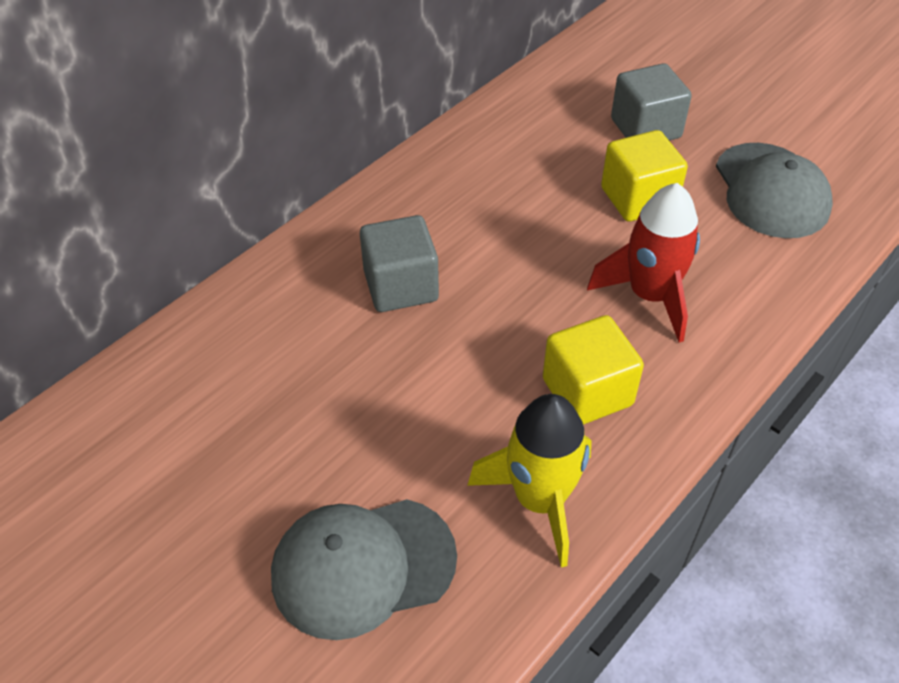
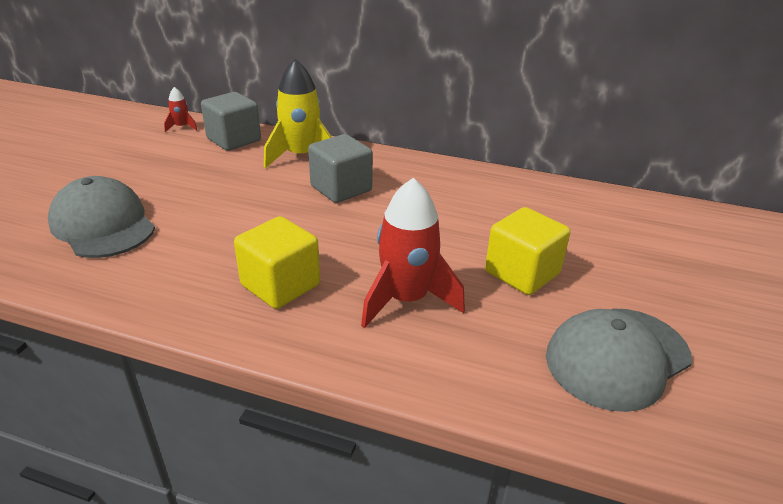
camera: 65 degrees right, 15 degrees down
(78, 433) = (182, 127): none -> red rocket
(540, 500) = (168, 282): yellow rocket -> yellow rocket (301, 156)
(645, 128) = (619, 261): grey cube -> grey cube (234, 140)

